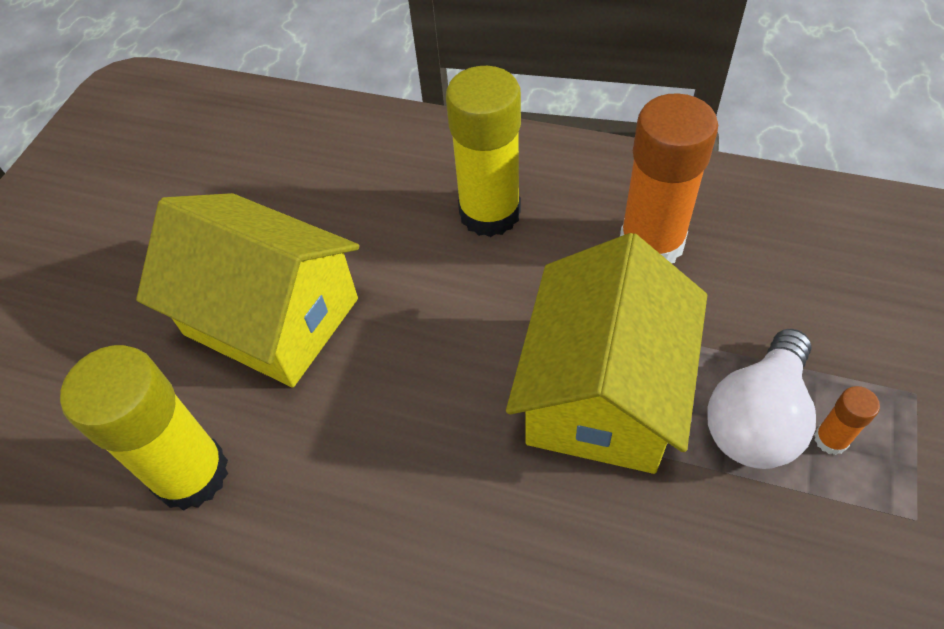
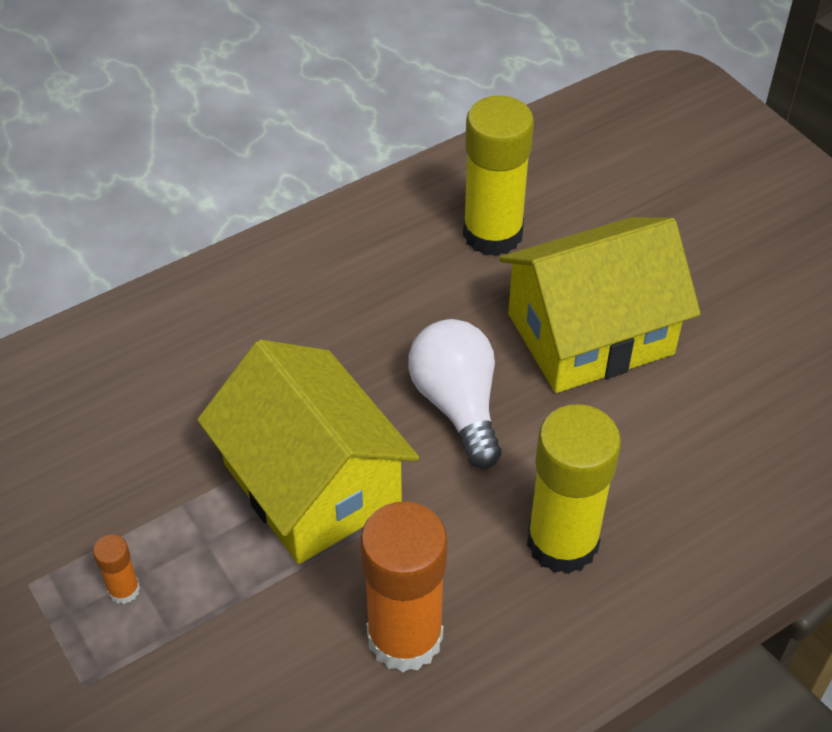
camera: 125 degrees right, 5 degrees down
(757, 418) = (188, 559): white light bulb -> white light bulb (457, 405)

